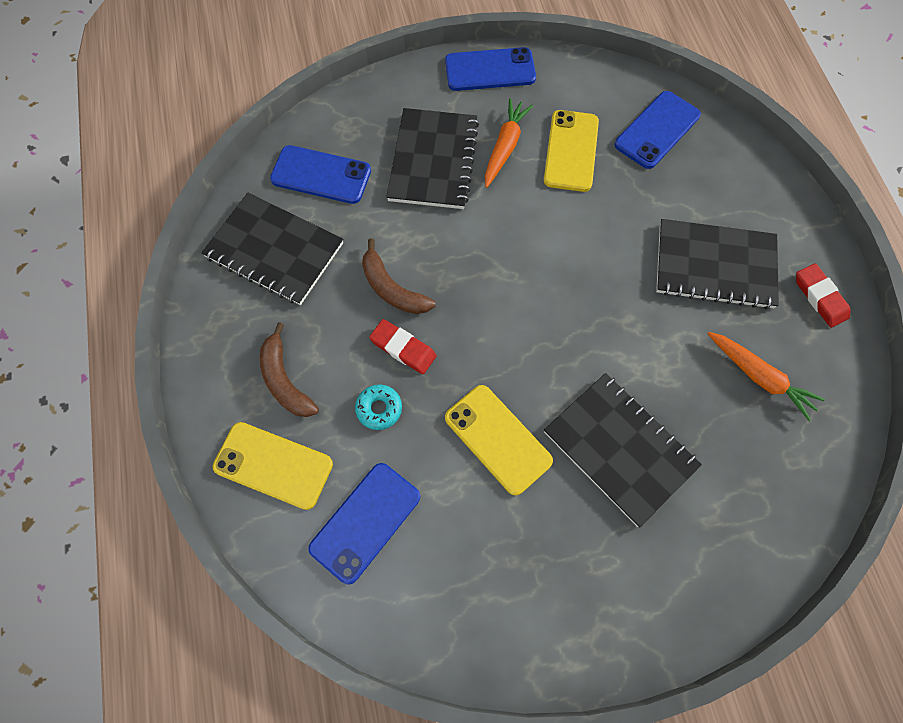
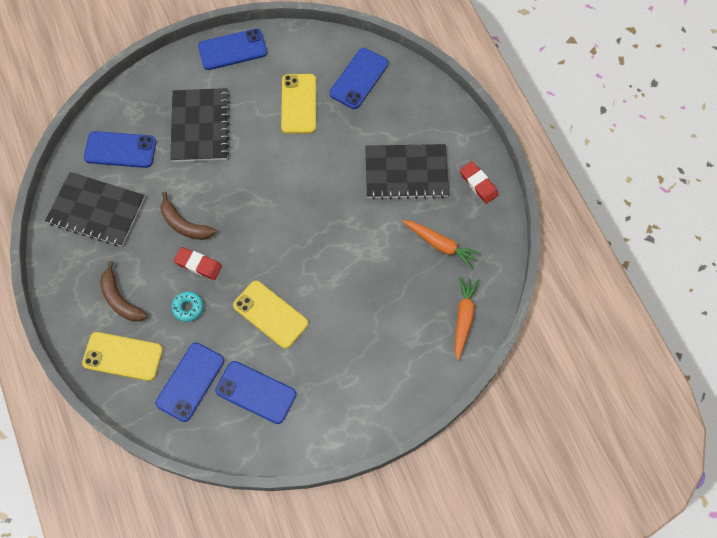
camera: 10 degrees left, 0 degrees up
(461, 556) = (256, 392): none -> blue phone
(505, 147) = (251, 108): orange carrot -> orange carrot (463, 318)
(619, 449) = (351, 307): black notebook -> none

